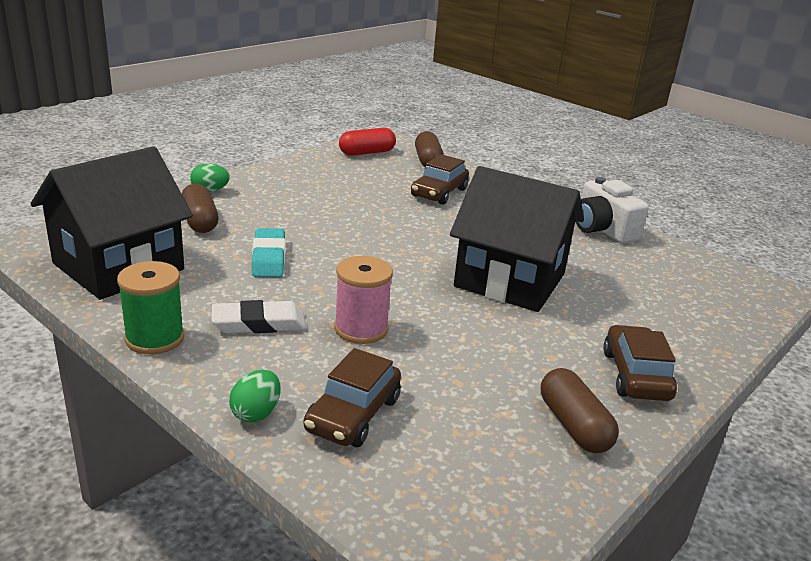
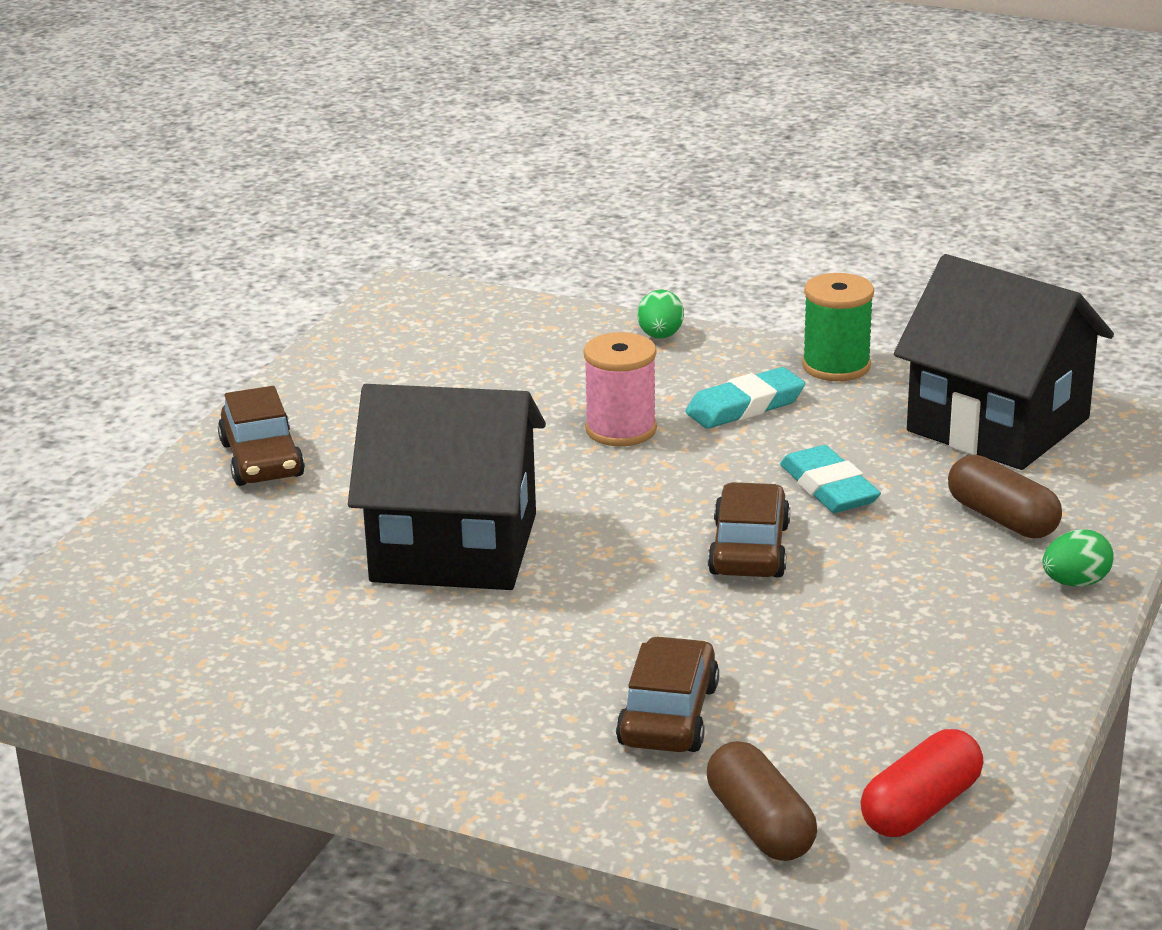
camera: 165 degrees right, 0 degrees up
(118, 266) = (998, 425): black house -> black house turned 75 degrees counterclockwise
(259, 323) = (745, 406): white eraser -> turquoise eraser
(353, 414) = (567, 355): brown car -> brown car (749, 549)
(574, 425) = (336, 396): brown capsule -> none
(602, 229) = (302, 711): white camera -> none

